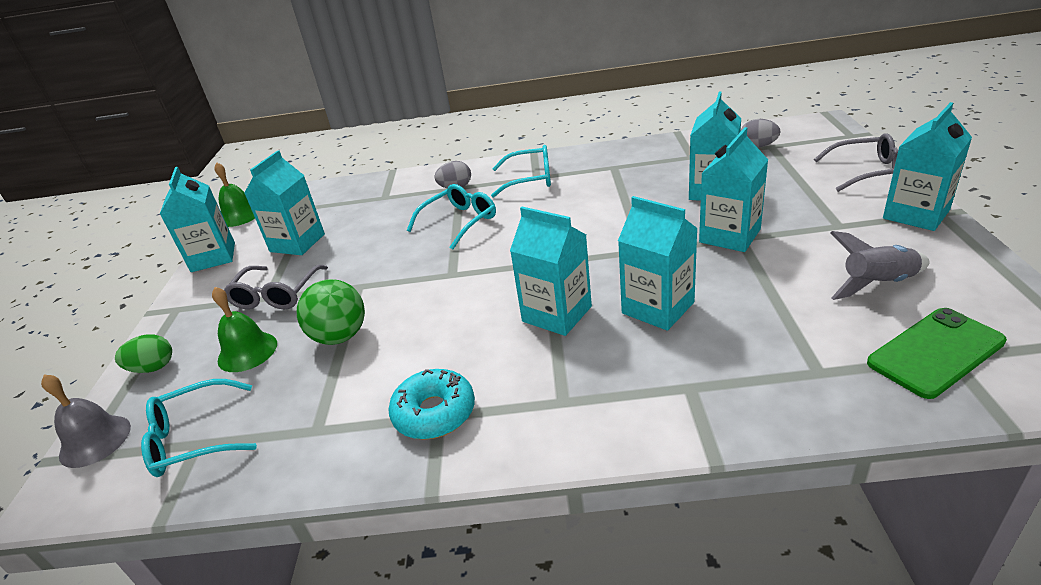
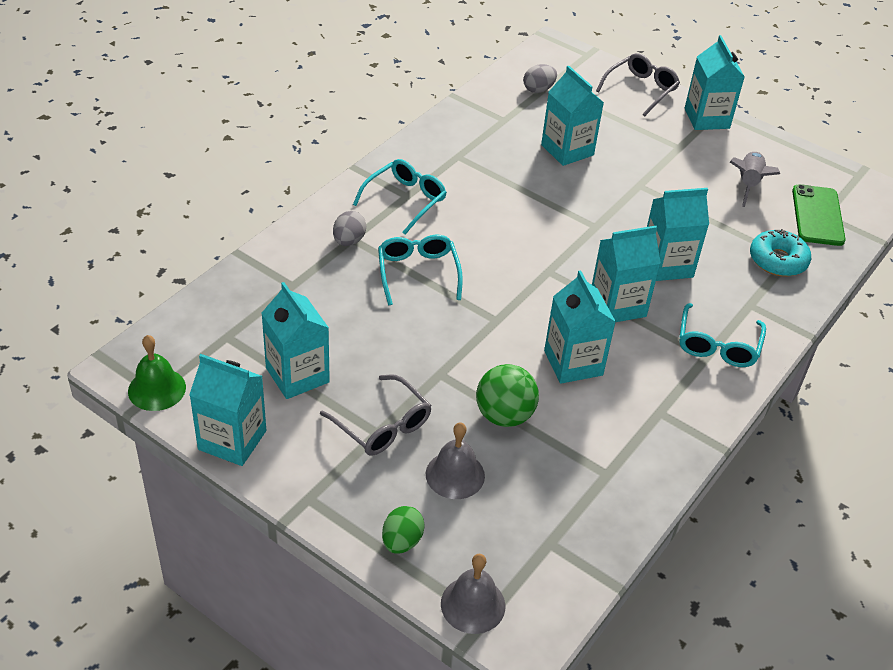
camera: 60 degrees left, 10 degrees up
(194, 438) = (541, 542): turquoise glasses -> turquoise glasses (717, 345)
(247, 351) = (455, 475): green bell -> grey bell
(434, 413) = (654, 412): turquoise donut -> turquoise donut (778, 260)
(729, 236) = (631, 186): turquoise carton -> turquoise carton (573, 363)

